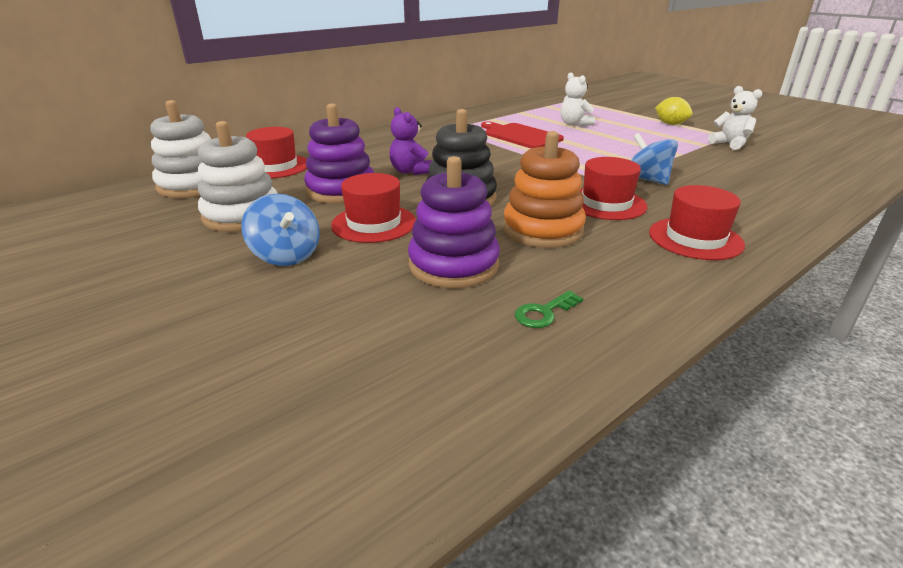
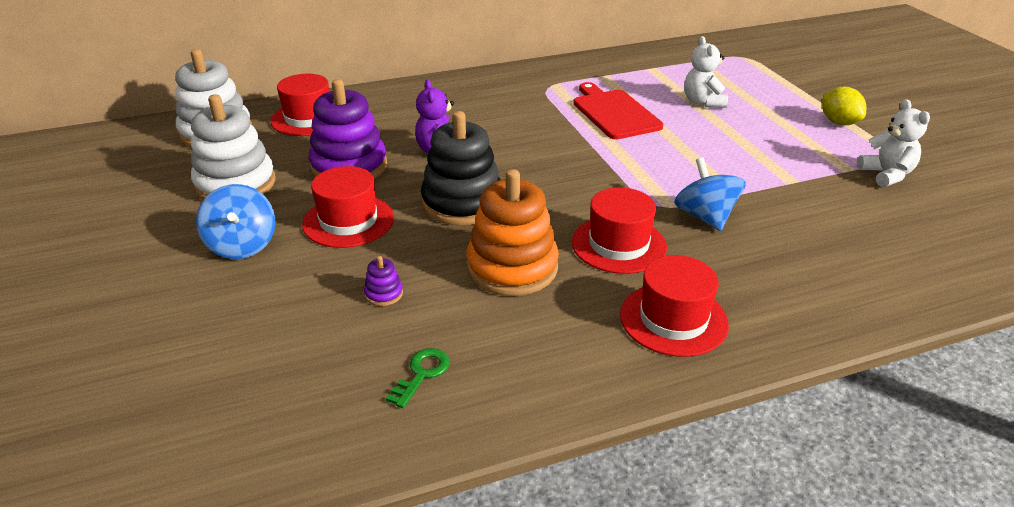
camera: 20 degrees right, 5 degrees up
(453, 265) = (384, 294): purple stacking toy -> purple stacking toy, size x0.40
(544, 312) = (422, 374): green key -> green key turned 135 degrees clockwise

